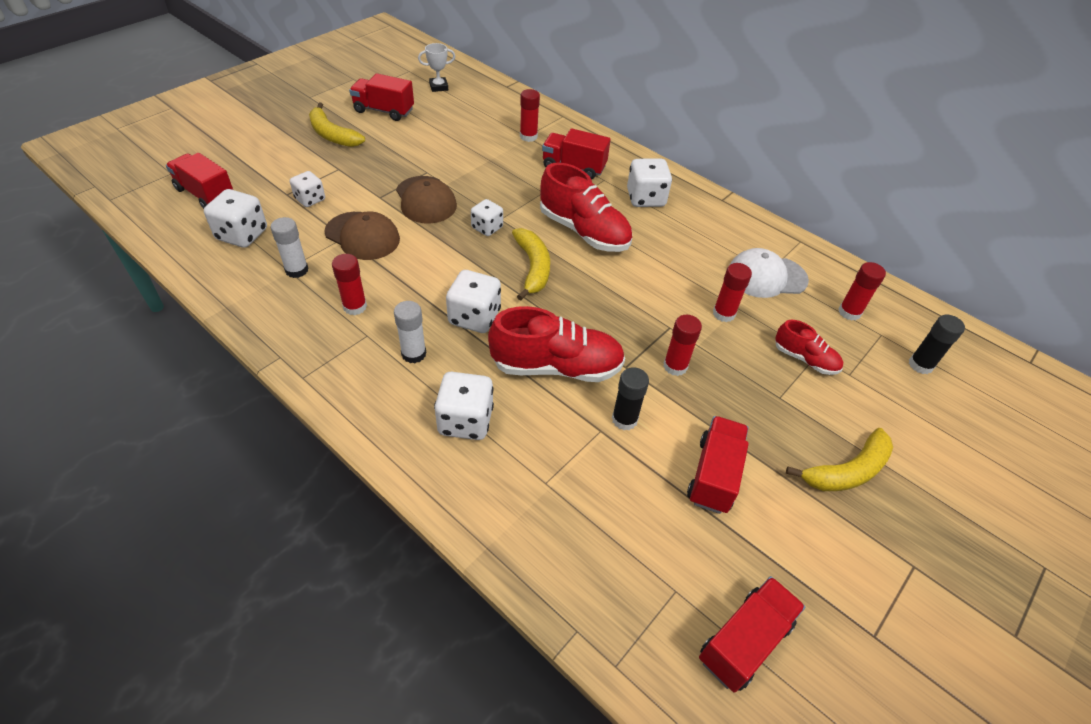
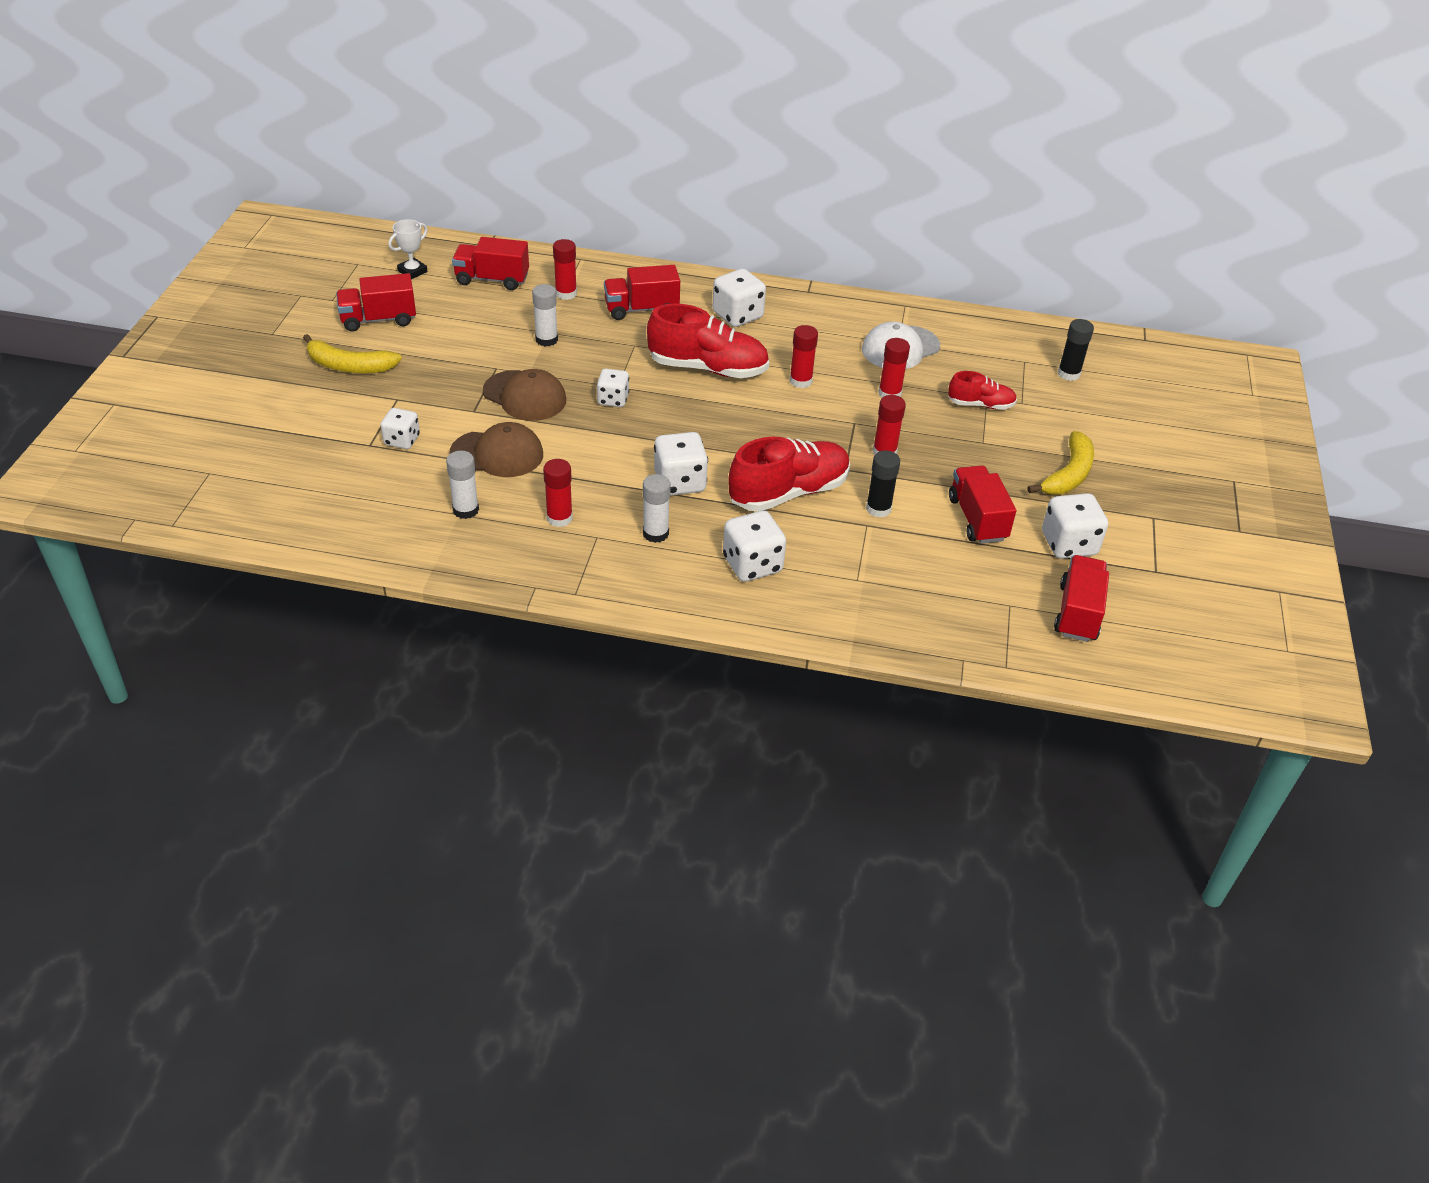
camera: 30 degrees left, 5 degrees down
(206, 194) = (279, 478): red truck -> red truck (492, 279)
(242, 235) = (369, 501): white dice -> white dice (1068, 544)
(482, 164) = (546, 340): none -> white glue stick
(533, 267) = (691, 419): yellow banana -> none
(849, 312) = (988, 352): red glue stick -> red glue stick (800, 381)

